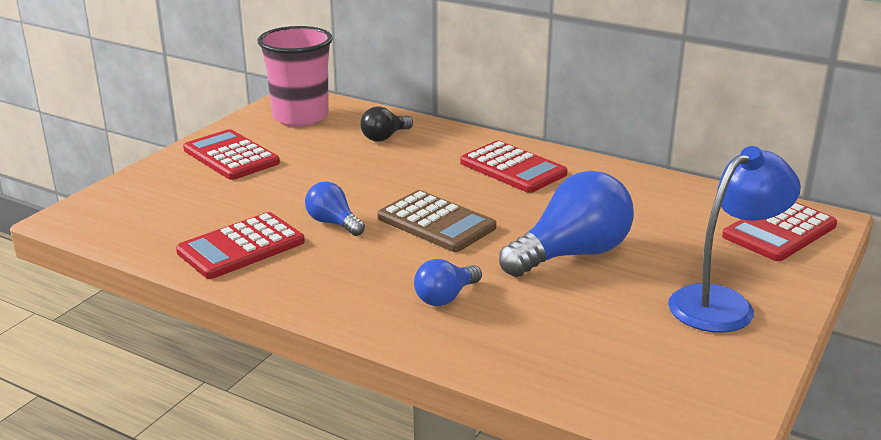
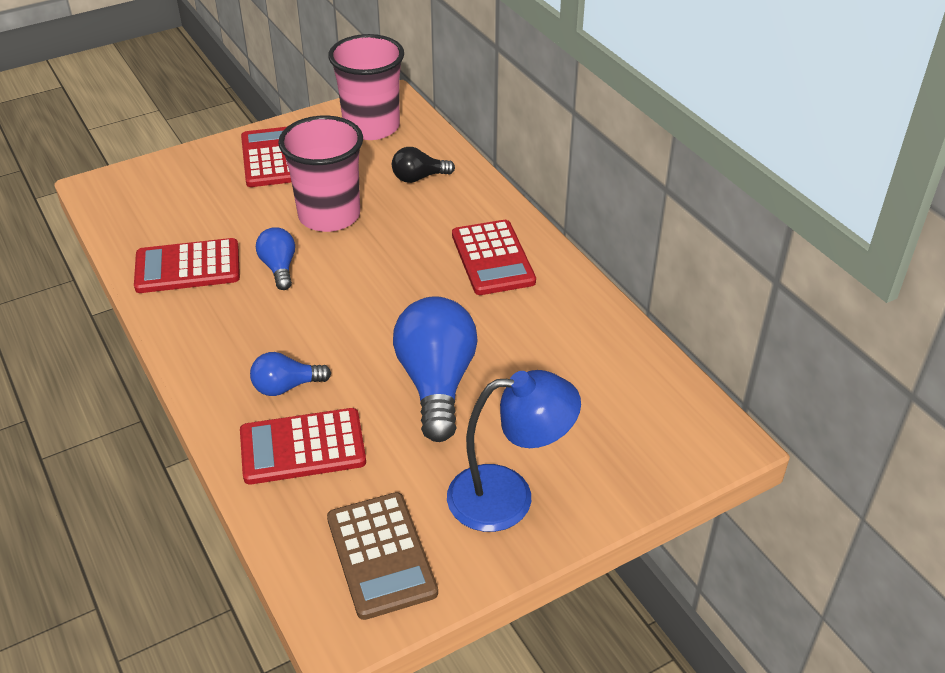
camera: 30 degrees right, 15 degrees up
(335, 179) = (329, 215): none -> pink cup
(436, 223) = (360, 300): brown calculator -> brown calculator (381, 555)
(572, 254) = (436, 383): blue light bulb -> blue light bulb turned 90 degrees counterclockwise
(779, 231) = (662, 436): red calculator -> red calculator (302, 447)

